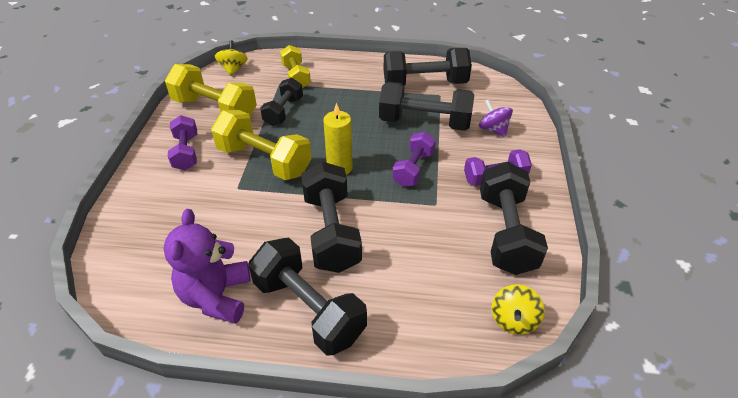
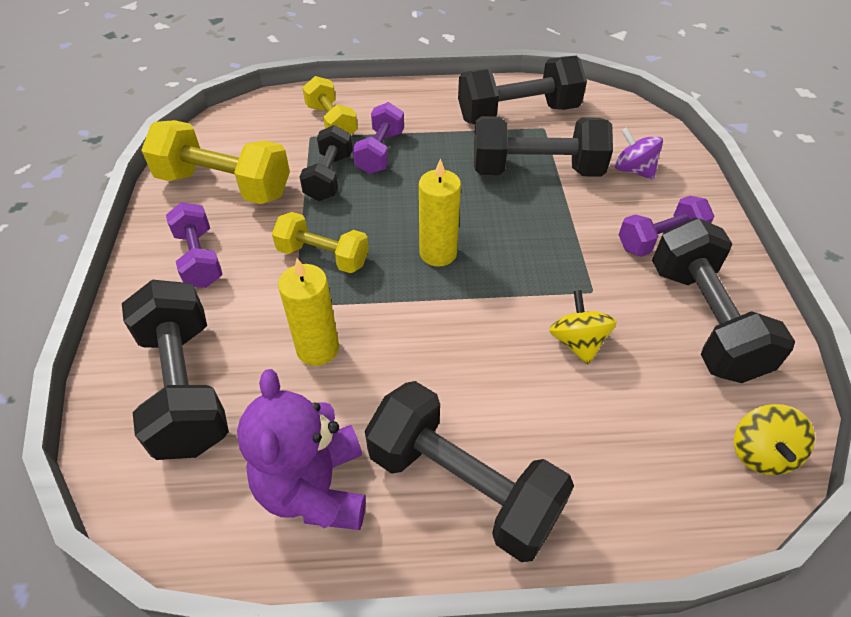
camera: 10 degrees left, 5 degrees up
(233, 69) = (234, 120): yellow spinning top -> yellow spinning top (577, 342)
(243, 216) = (318, 349): none -> yellow candle
(264, 160) = (323, 256): yellow dumbbell -> yellow dumbbell, size x0.61
(331, 232) = (457, 355): black dumbbell -> black dumbbell (185, 387)
(413, 169) = (544, 242): purple dumbbell -> purple dumbbell (380, 152)

